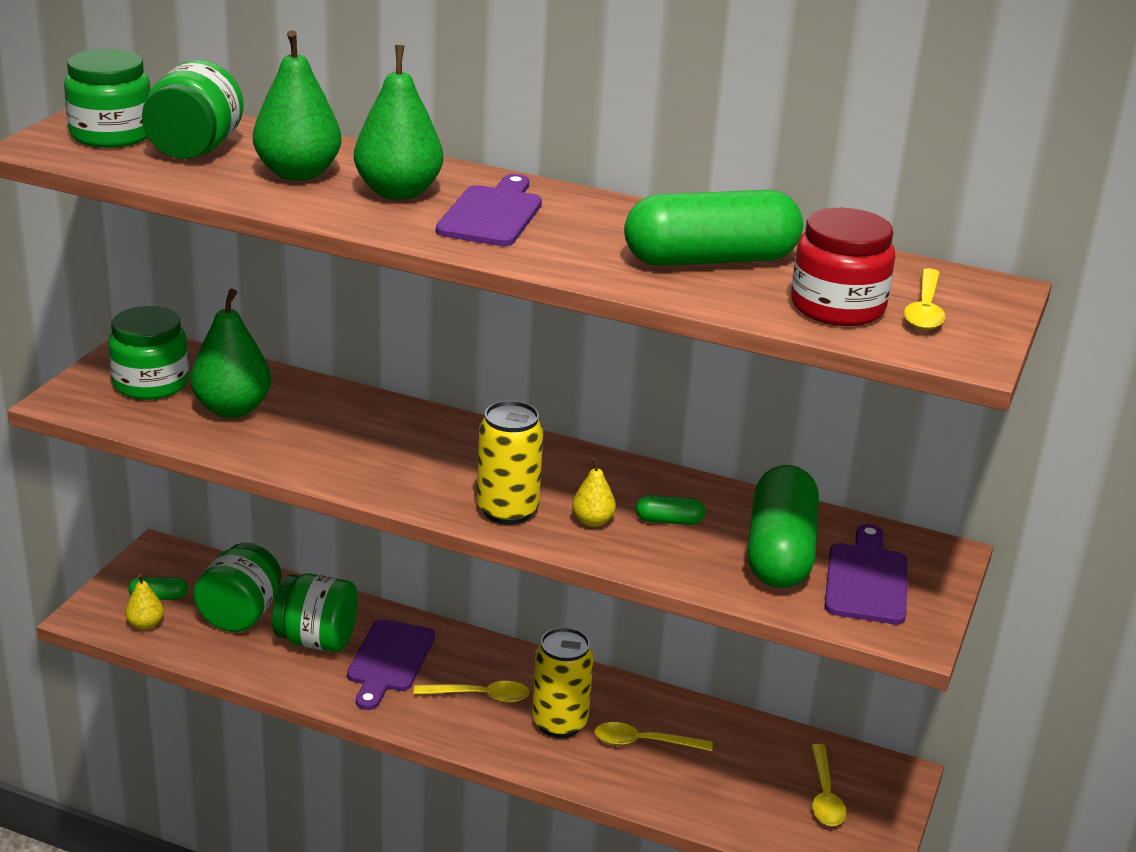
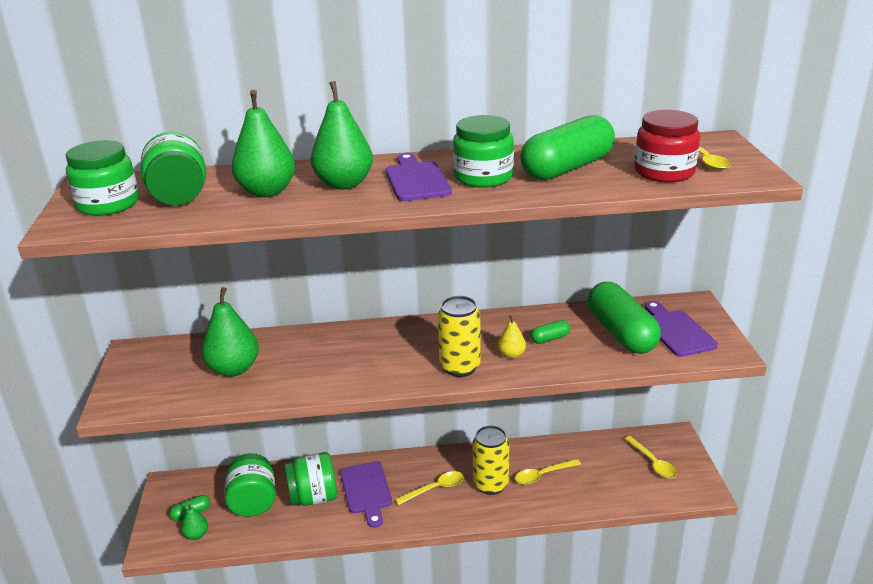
camera: 25 degrees left, 0 degrees up
(145, 624) = (196, 535): yellow pear -> green pear
(151, 383) = (163, 372): green jar -> green jar (483, 177)

